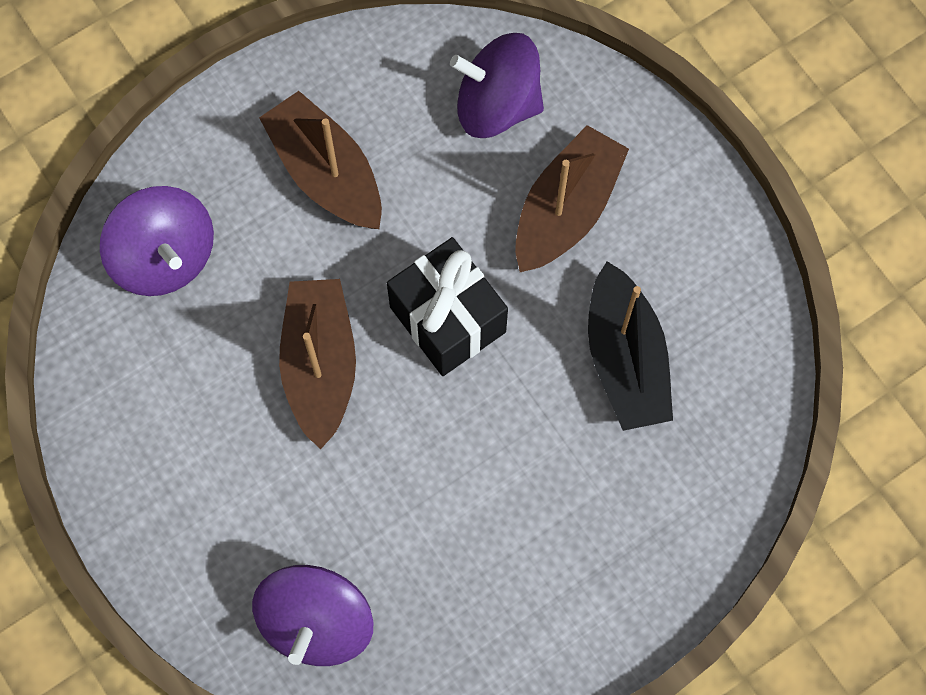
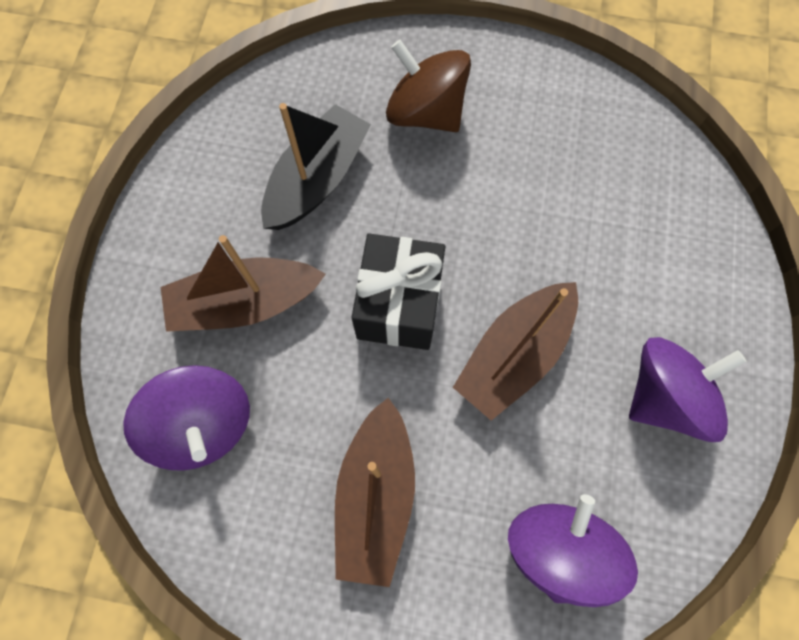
camera: 135 degrees left, 0 degrees up
(316, 622) = (659, 201): purple spinning top -> purple spinning top (664, 396)
(603, 513) = (425, 112): none -> brown spinning top

